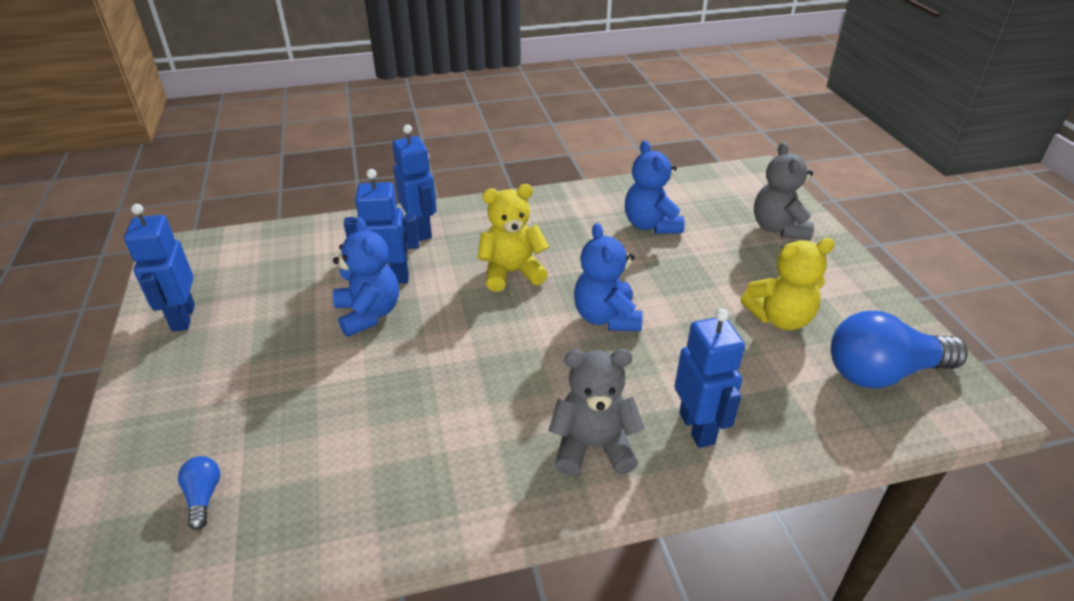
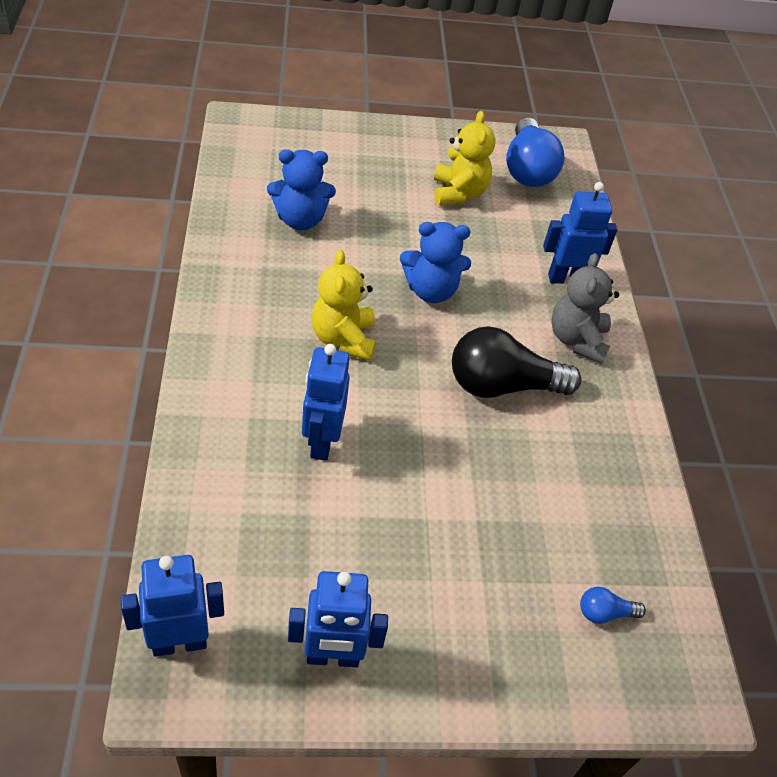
camera: 85 degrees left, 10 degrees up
(369, 314) = (377, 466): blue teddy bear -> none
(421, 230) = (234, 401): blue robot -> blue robot (179, 642)
(493, 386) = (502, 385): none -> black light bulb
(778, 228) = (338, 146): grey teddy bear -> none

